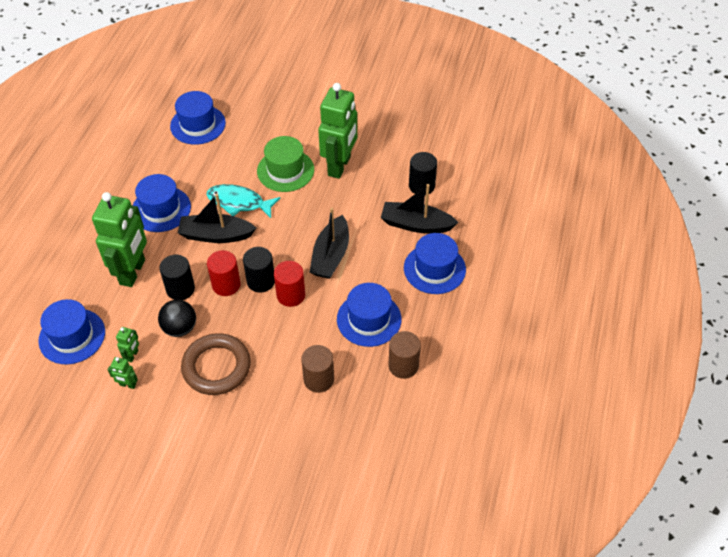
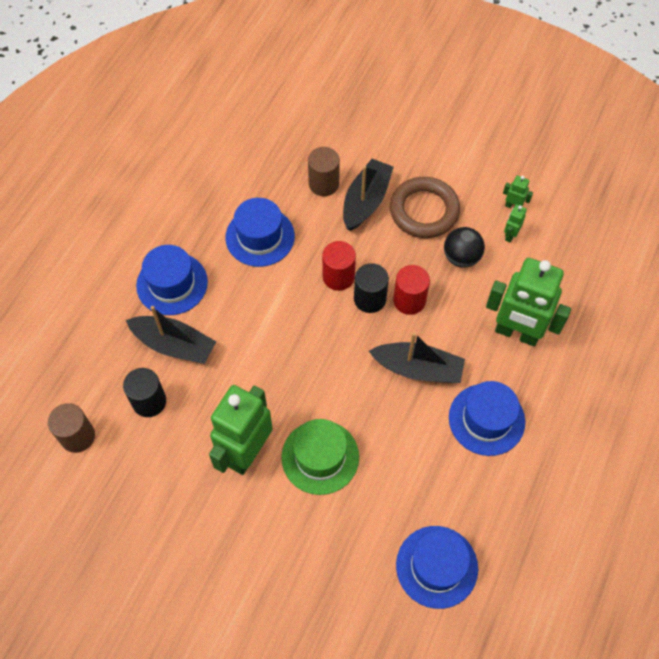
camera: 170 degrees left, 10 degrees up
(72, 336) = (577, 266): blue hat -> none
(133, 272) = (516, 333): green robot -> green robot turned 90 degrees counterclockwise
(180, 289) = (461, 303): black cylinder -> none
(239, 202) = (386, 413): turquoise fish -> none
(331, 255) = (285, 319): black boat -> black boat (366, 201)
(403, 366) = (237, 184): brown cylinder -> brown cylinder (77, 436)

